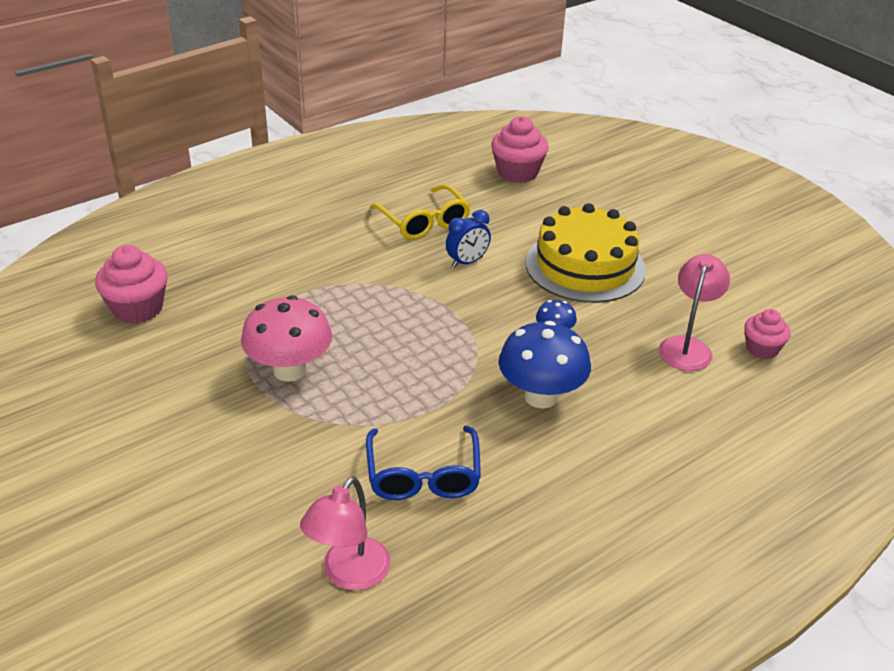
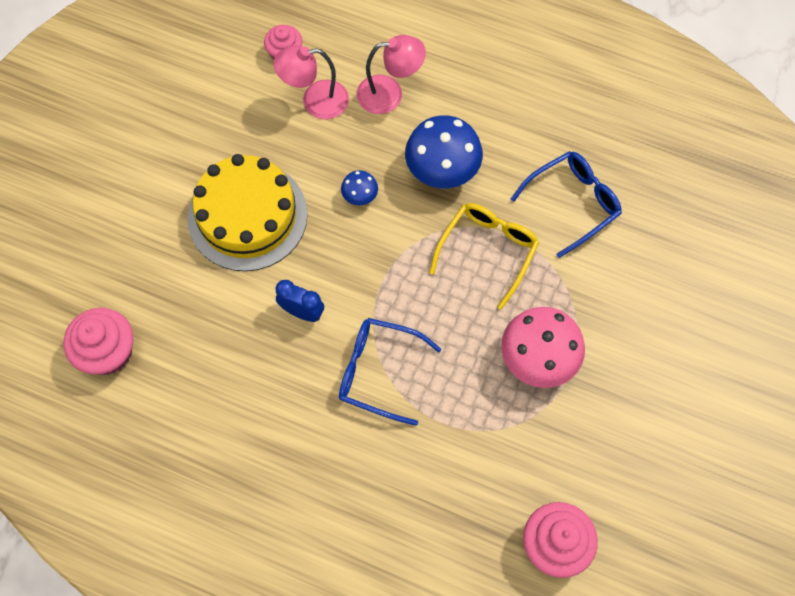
camera: 120 degrees left, 30 degrees up
(349, 575) = (680, 198): pink lamp -> pink lamp (389, 94)
(375, 280) = (379, 372): none -> blue glasses
(424, 222) = (258, 387): yellow glasses -> yellow glasses (487, 251)

